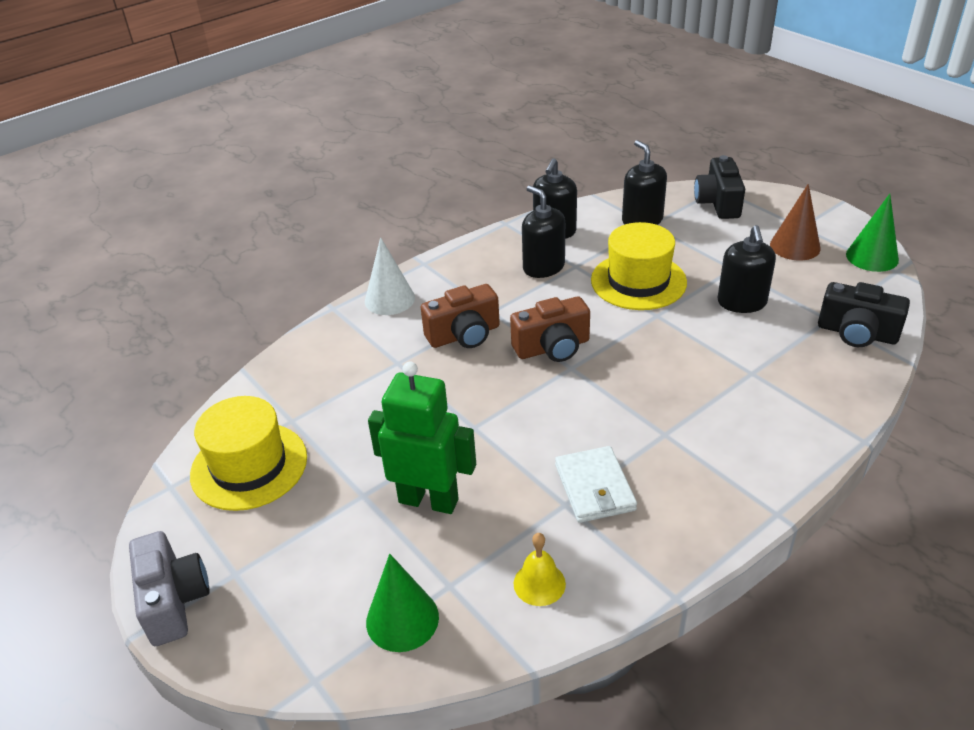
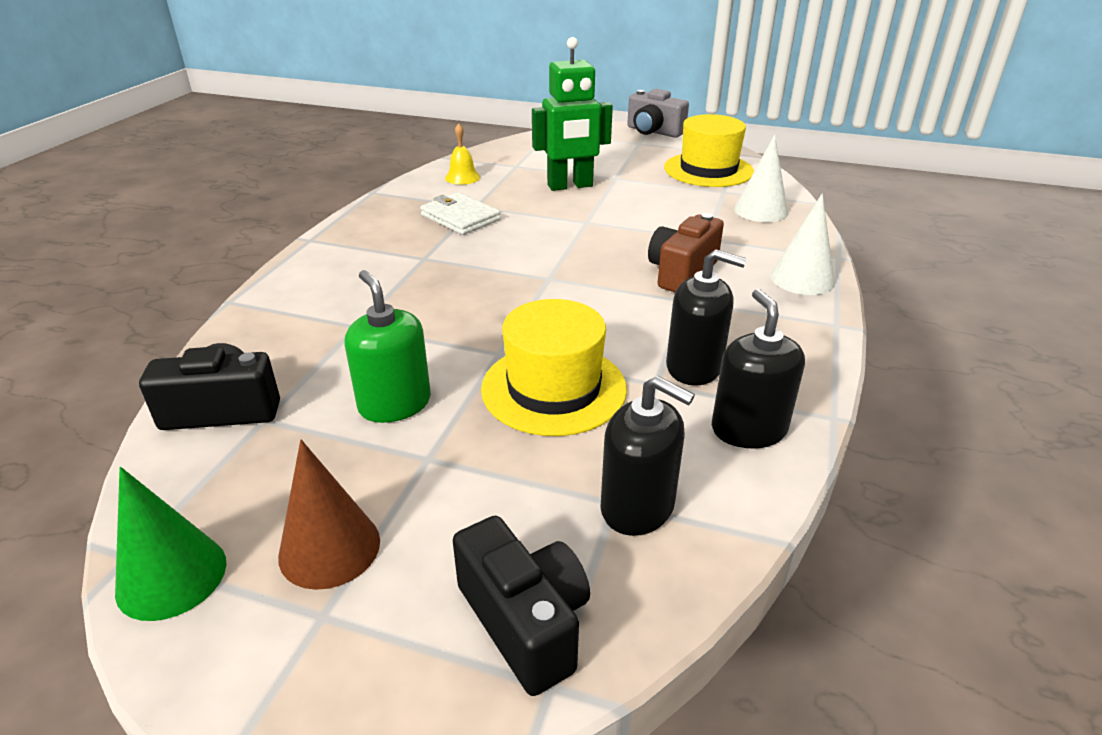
camera: 145 degrees right, 5 degrees down
(304, 378) = (761, 211): none -> white cone
(402, 619) = (528, 152): green cone -> none
(552, 347) = (584, 287): brown camera -> none
(742, 302) = (394, 404): black soap dispenser -> green soap dispenser

